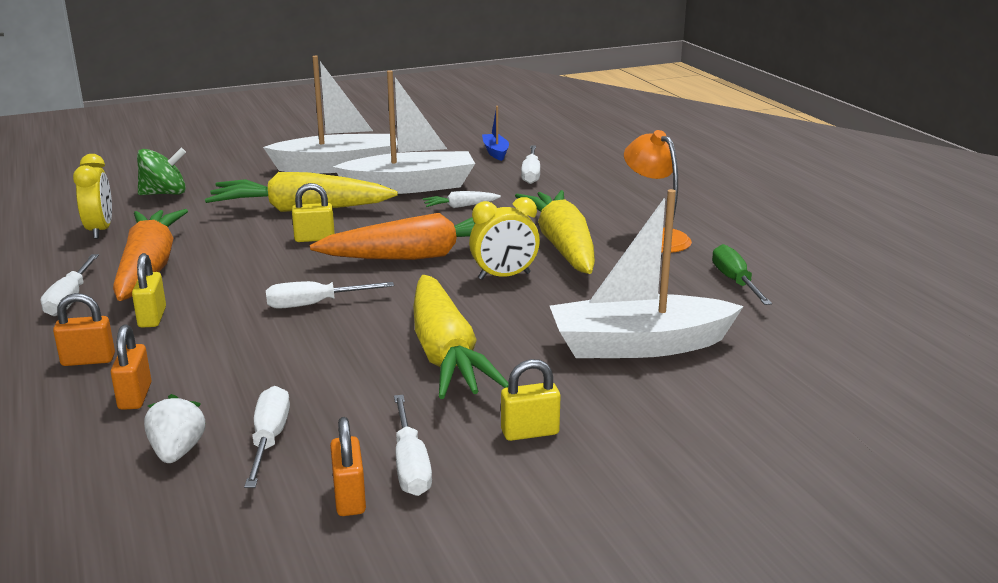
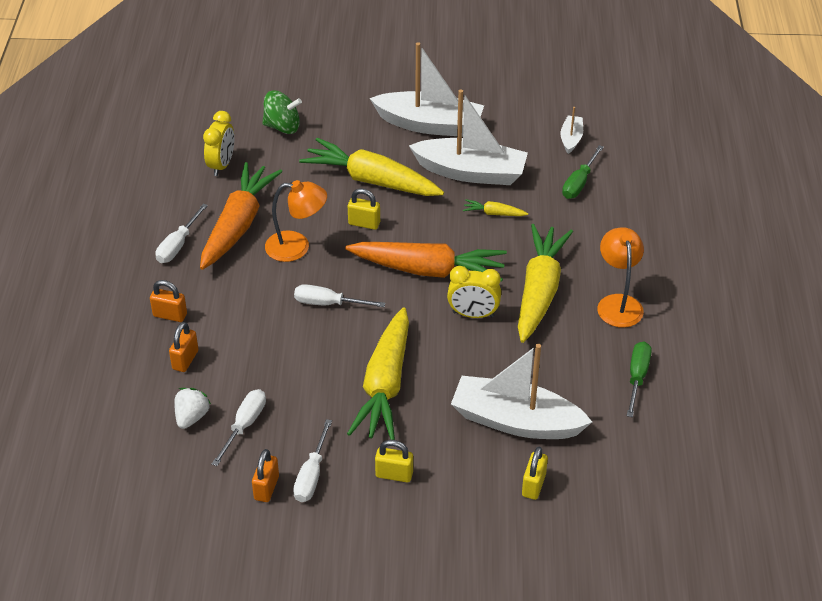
camera: 25 degrees right, 20 degrees up
(152, 317) = (221, 283): yellow padlock -> yellow padlock (533, 485)
(240, 270) = (297, 247): none -> orange lamp
(460, 206) = (494, 213): white carrot -> yellow carrot
(495, 152) = (571, 139): blue boat -> white boat
(531, 174) = (579, 183): white screwdriver -> green screwdriver

